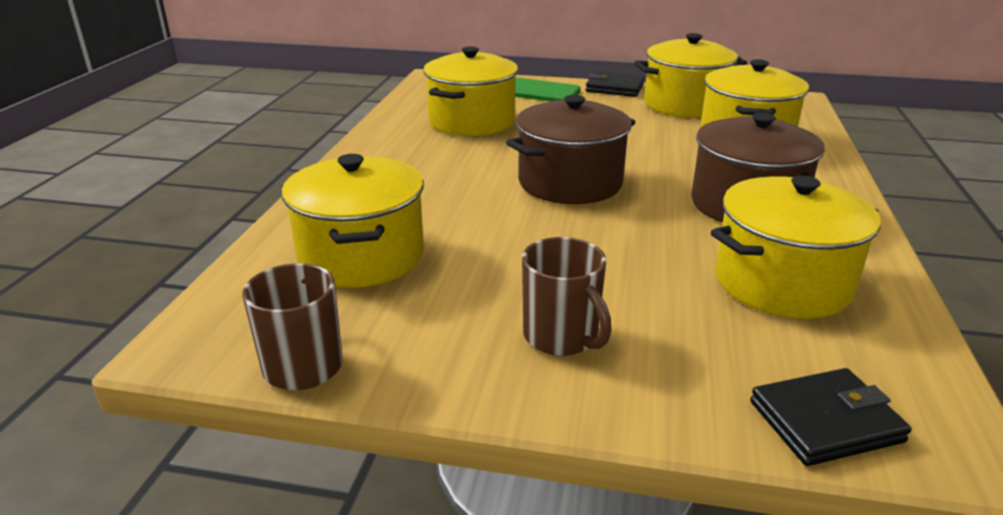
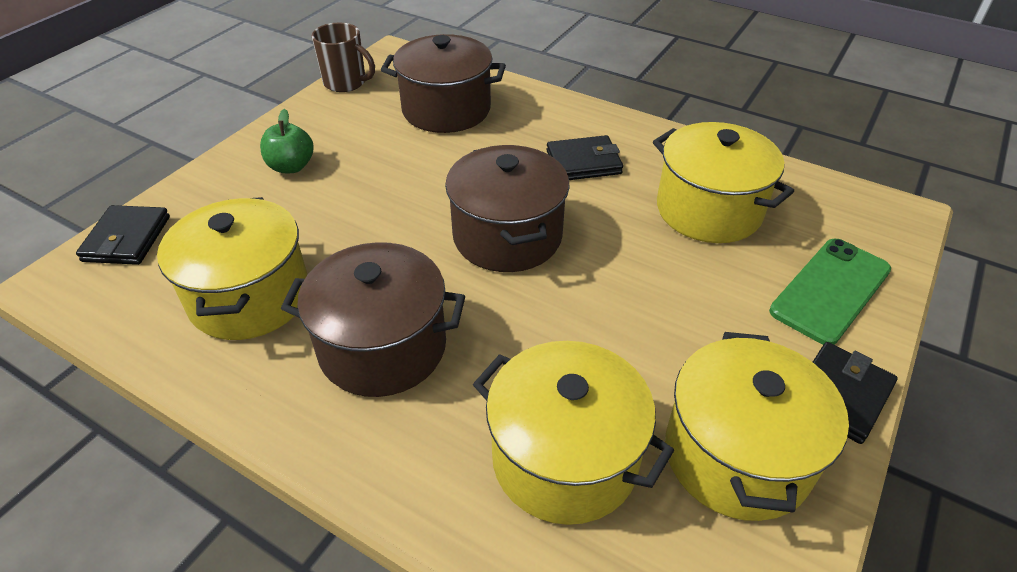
camera: 110 degrees right, 15 degrees up
(361, 256) = (446, 110): yellow pot -> brown pot
(433, 168) = (583, 162): none -> black wallet
(561, 337) = (291, 166): brown mug -> green apple

